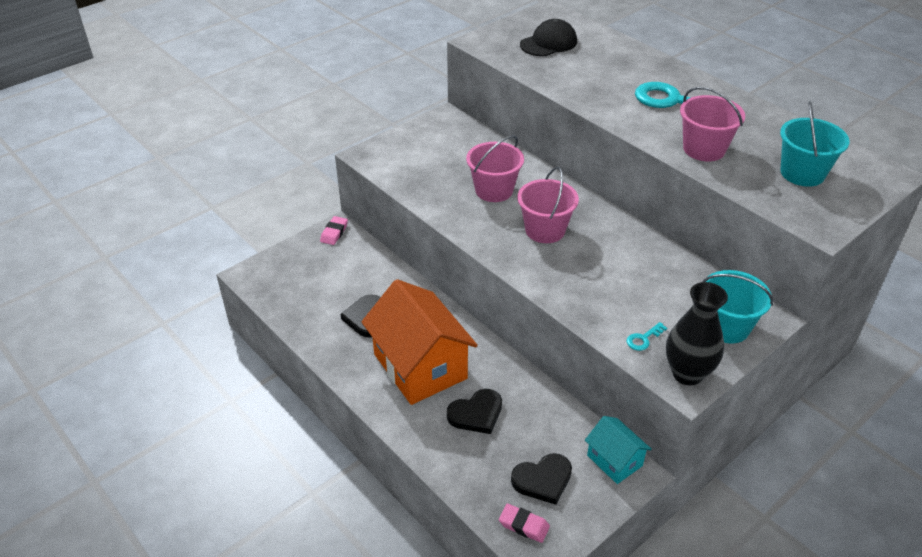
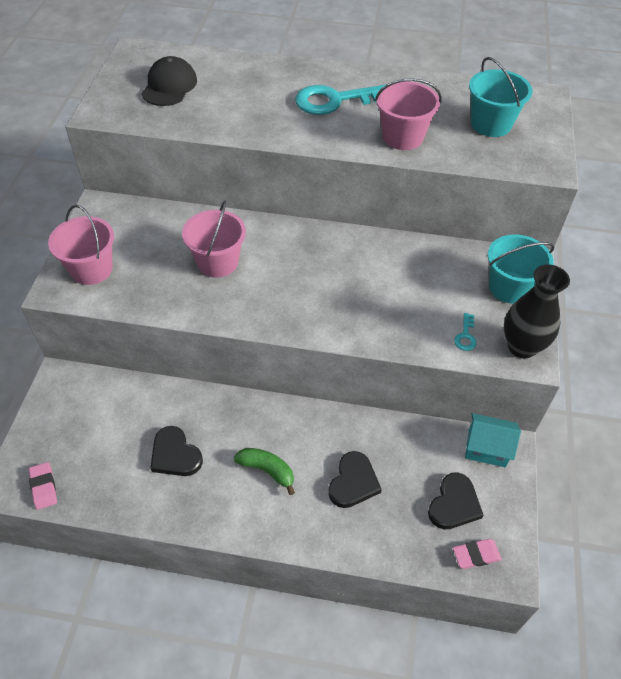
camera: 40 degrees left, 10 degrees up
(334, 233) = (60, 385): pink eraser -> pink eraser (44, 487)
(420, 366) = (267, 470): orange house -> green banana
(545, 230) = (298, 278): pink bucket -> pink bucket (91, 269)

